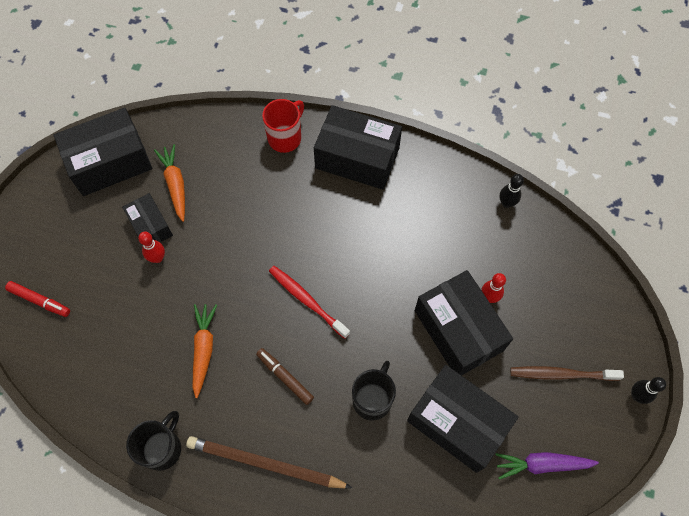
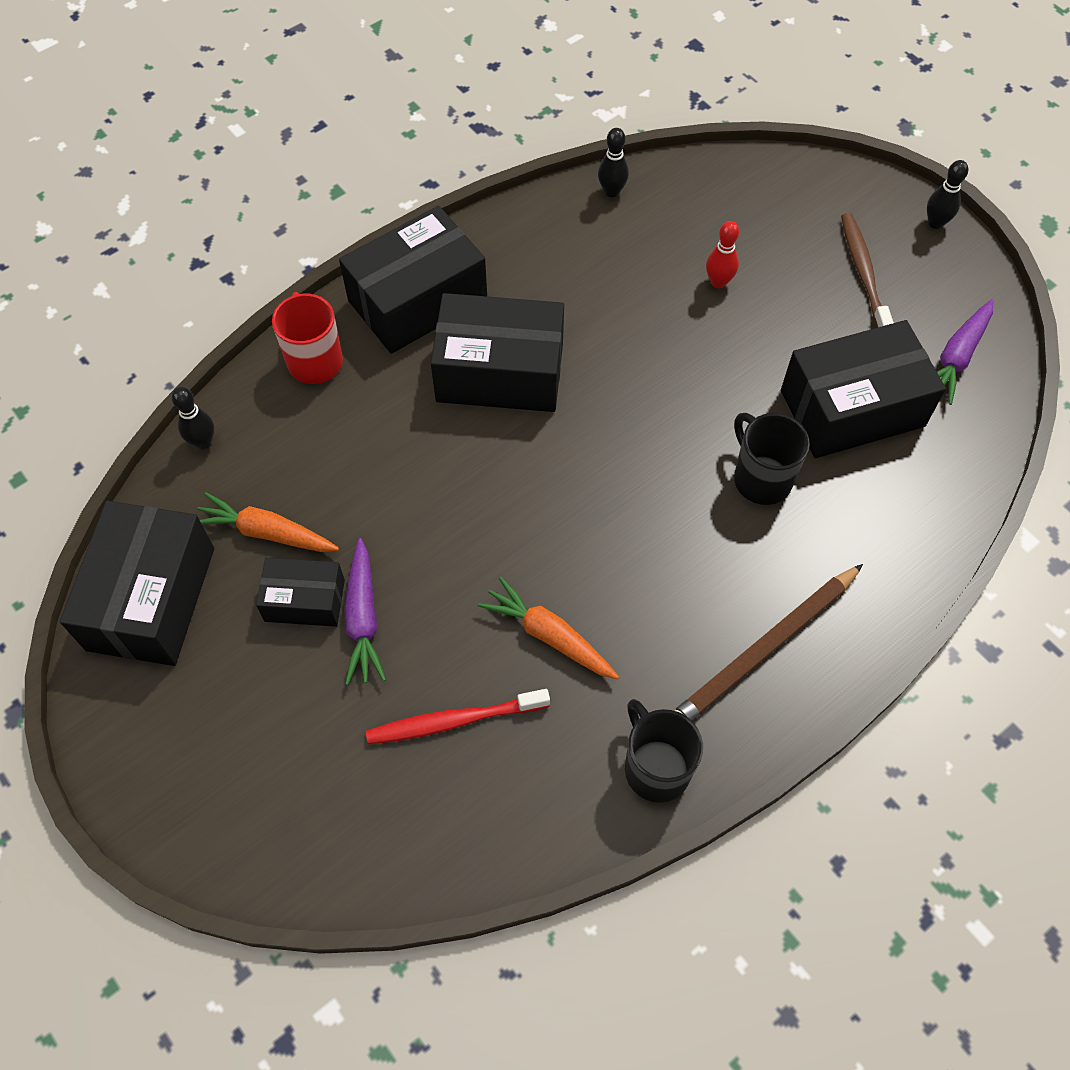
camera: 55 degrees left, 5 degrees down
(39, 301) = (299, 820): red marker -> none
(157, 258) = (363, 618): red bowling pin -> purple carrot
(205, 124) = (203, 442): none -> black bowling pin
(285, 377) = (661, 559): brown marker -> none
(307, 300) = (573, 473): red toothbrush -> red toothbrush (454, 721)
(458, 330) = (737, 337): black box -> black box (500, 372)
(561, 374) = (863, 273): brown toothbrush -> brown toothbrush turned 135 degrees clockwise

